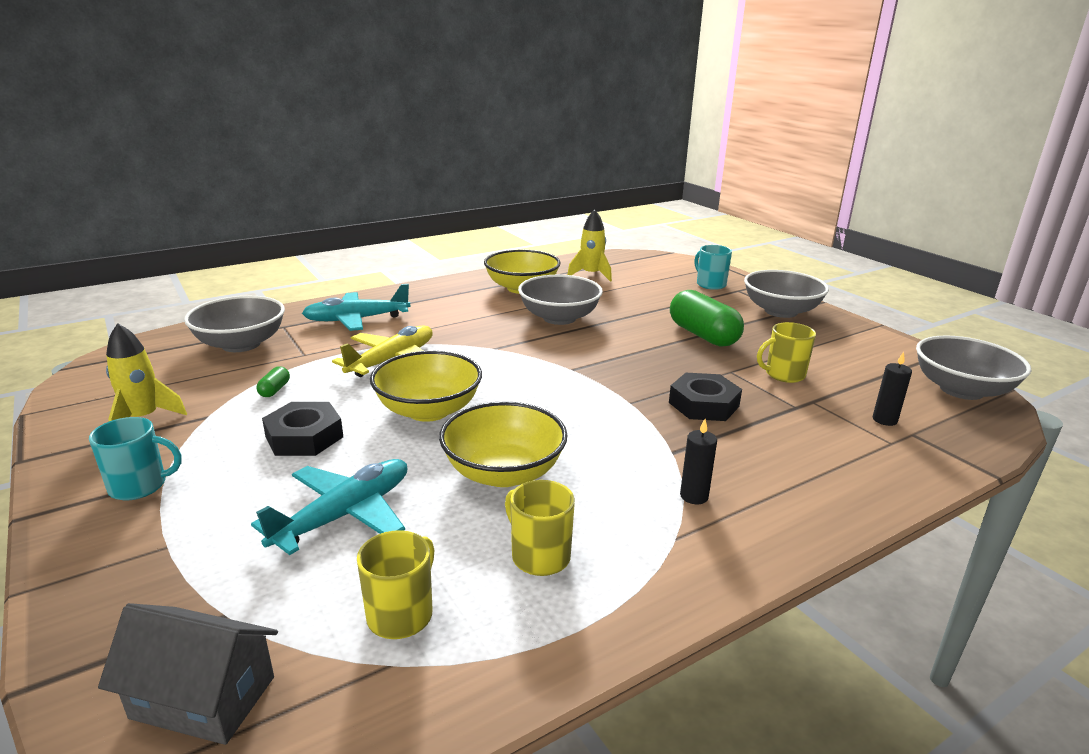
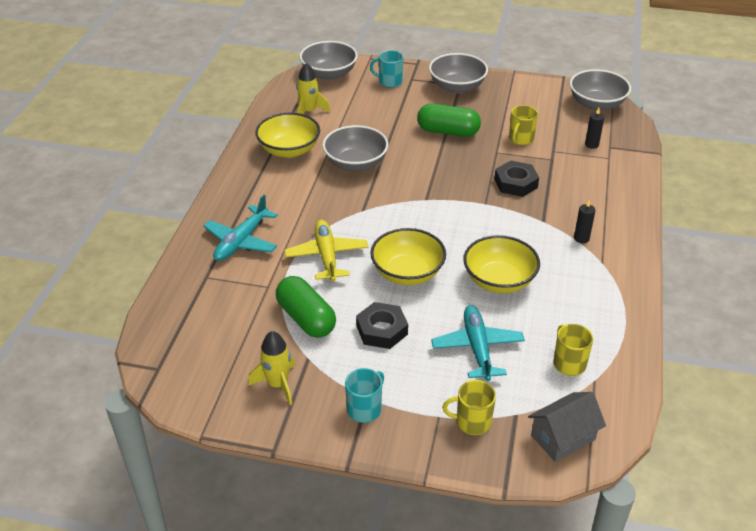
camera: 45 degrees left, 15 degrees up
(241, 344) = (212, 307): grey bowl -> grey bowl (329, 74)
(275, 390) = (306, 318): green capsule -> green capsule, size x2.39
(539, 556) = (573, 306): yellow mug -> yellow mug (472, 422)

